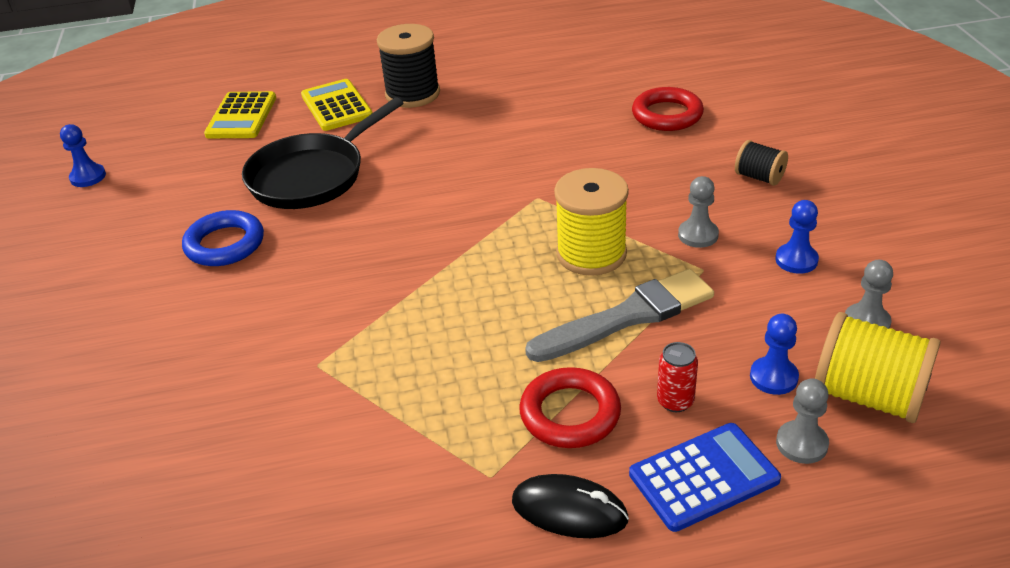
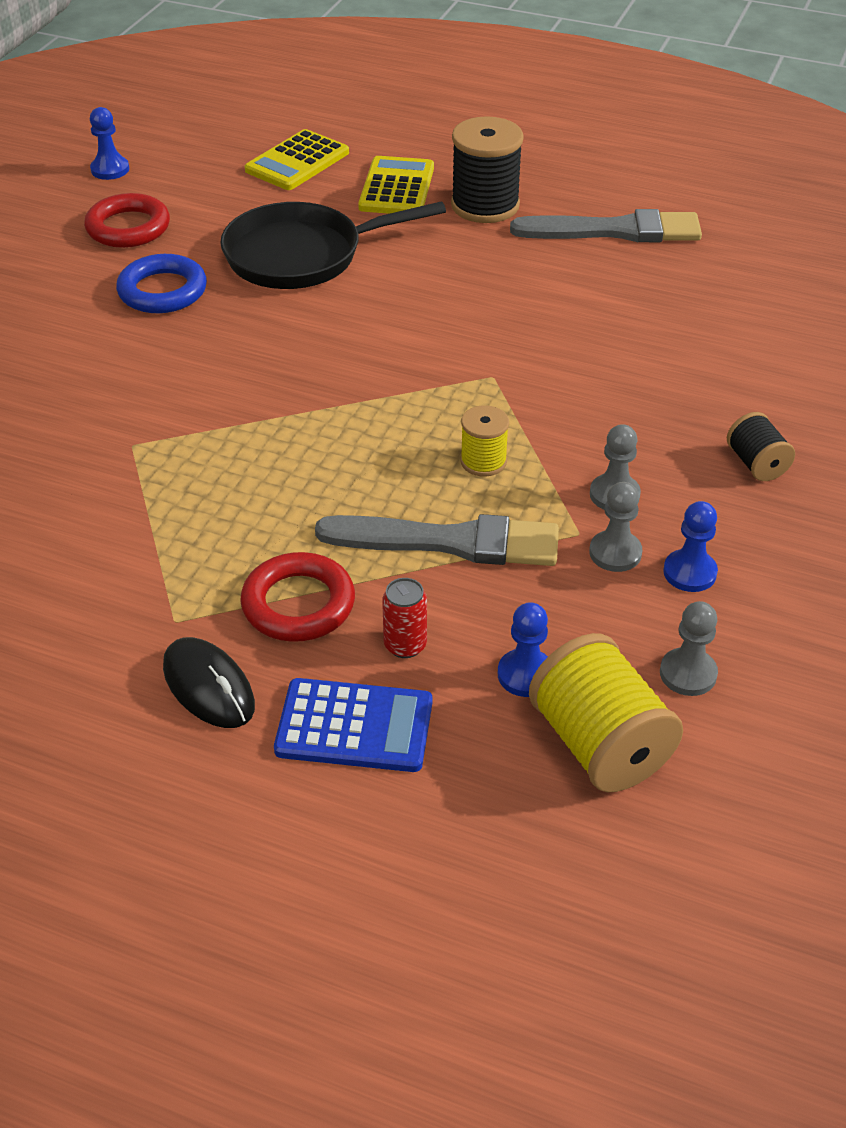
camera: 30 degrees right, 5 degrees up
(517, 77) = (615, 231): none -> grey brush
(591, 254) = (483, 461): yellow spool -> yellow spool, size x0.55
(667, 115) = (733, 346): red ring -> red ring (128, 227)
(801, 444) = (479, 749): grey pawn -> grey pawn (615, 553)

